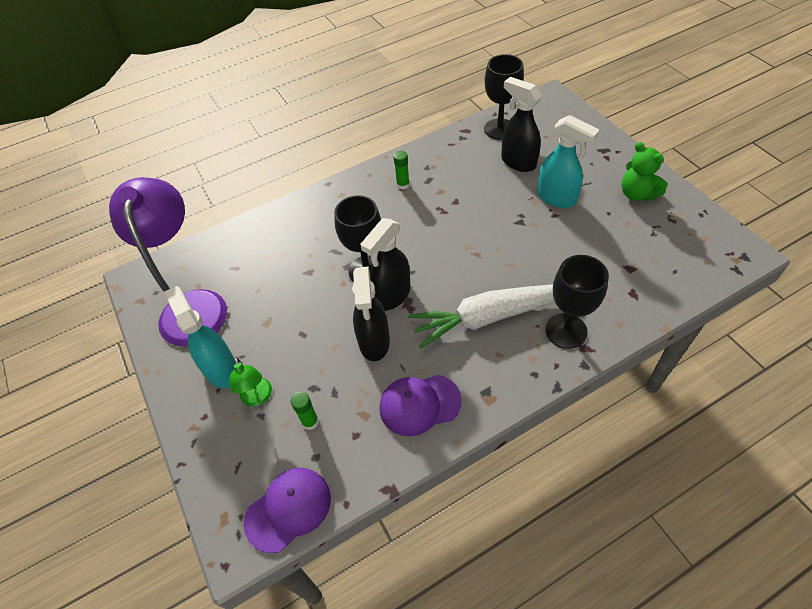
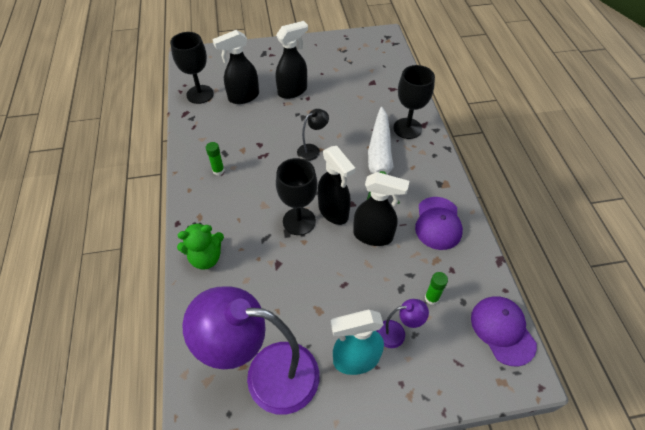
camera: 75 degrees left, 0 degrees up
(258, 398) = (397, 333): green lamp -> purple lamp
(472, 248) = (312, 150): none -> black lamp
(557, 198) = (293, 91): turquoise spray bottle -> black spray bottle
(637, 194) = (313, 55): green teddy bear -> green teddy bear (206, 257)

